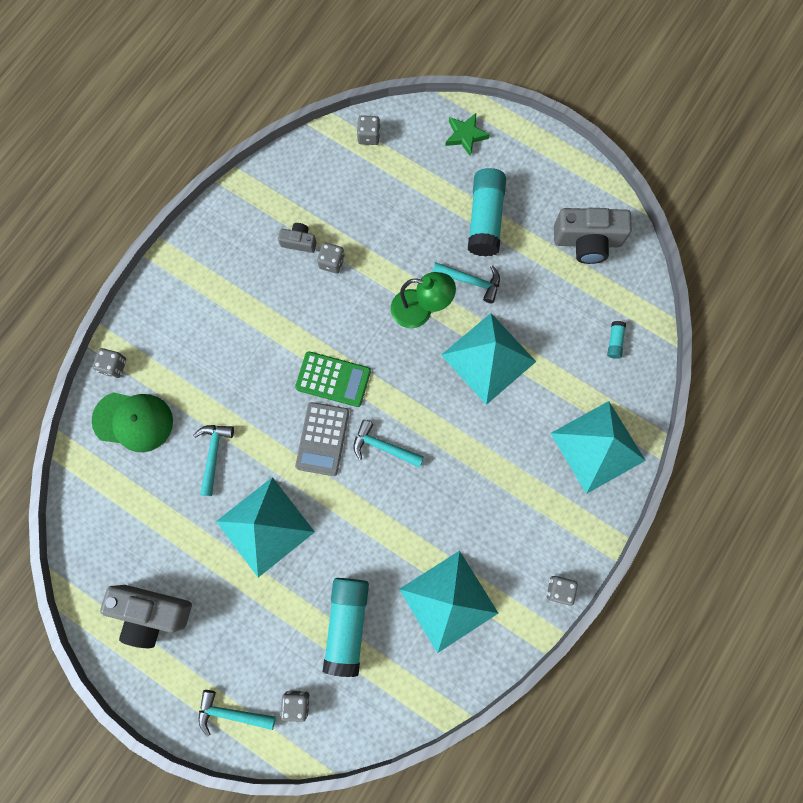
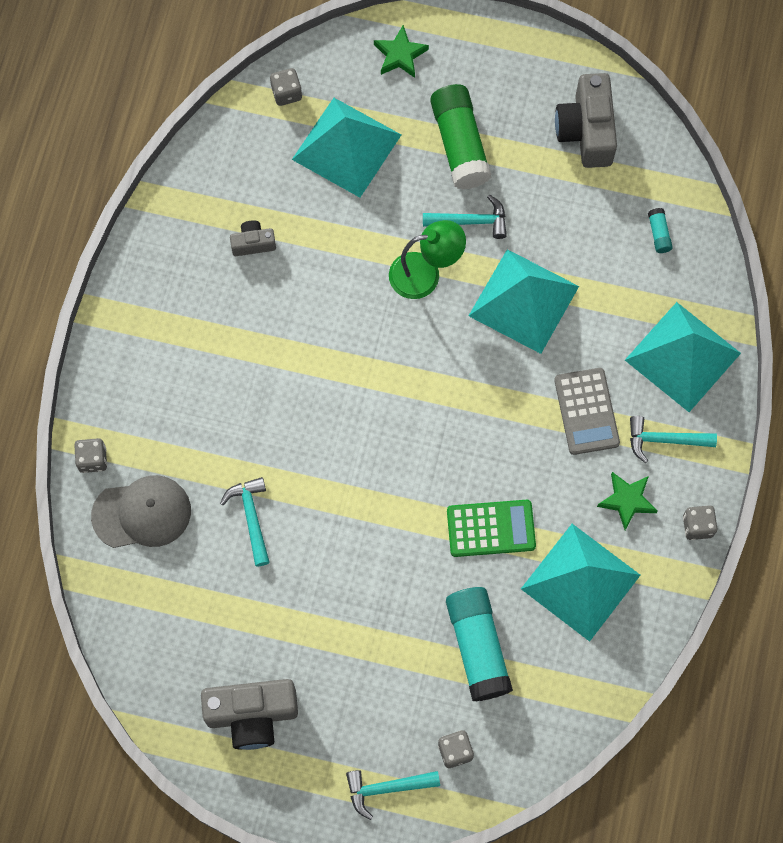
camera: 20 degrees left, 5 degrees down
(133, 421) = (142, 513): green cap -> grey cap
(265, 526) = (343, 575): turquoise pyramid -> turquoise pyramid (346, 147)
(322, 439) = (369, 456): grey calculator -> grey calculator (586, 411)
(332, 262) = (301, 254): grey dice -> none
(333, 379) = (355, 386): green calculator -> green calculator (491, 528)
(383, 447) = (442, 441): turquoise hammer -> turquoise hammer (664, 440)
(485, 219) = (460, 144): turquoise glue stick -> green glue stick
(510, 548) = (627, 500): none -> green star
(587, 241) = (586, 131): grey camera -> grey camera turned 105 degrees clockwise

